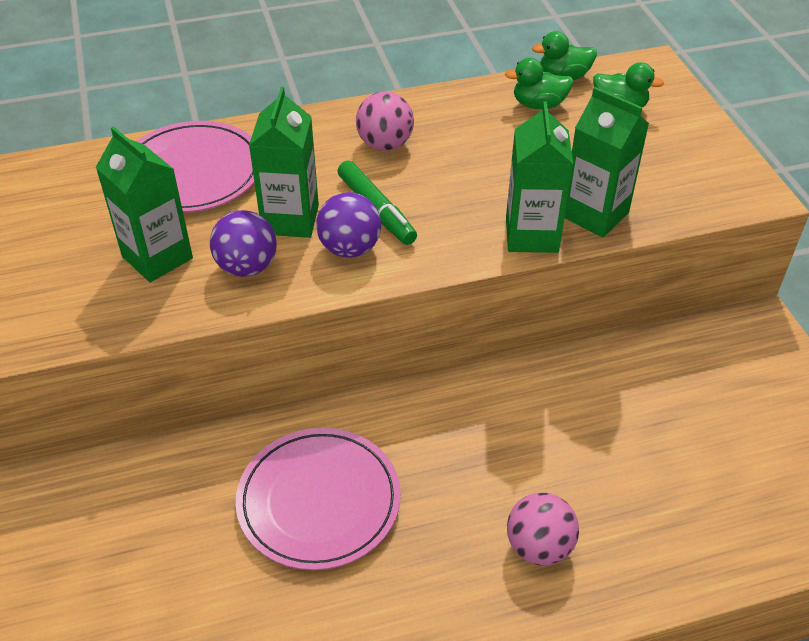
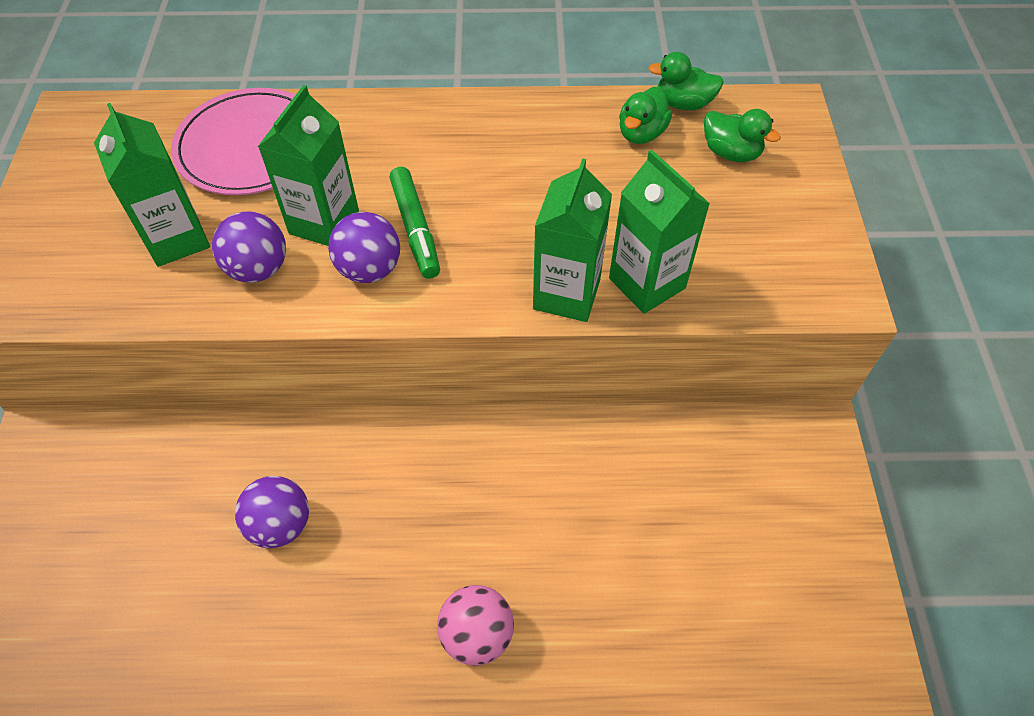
camera: 15 degrees right, 10 degrees up
(319, 501) = (280, 524): pink plate -> purple ball
(385, 144) = (457, 151): pink ball -> none
(538, 105) = (641, 133): green duck -> green duck turned 75 degrees counterclockwise

